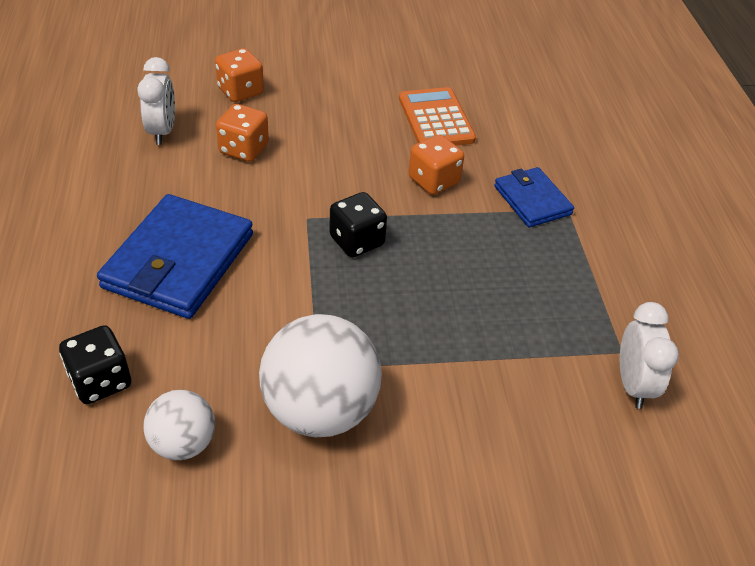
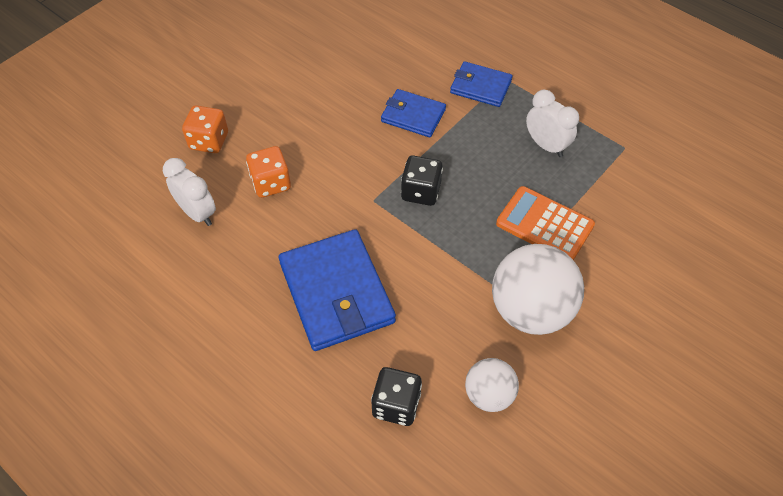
camera: 40 degrees left, 10 degrees up
(433, 181) = (413, 115): orange dice -> blue wallet
(436, 119) = (361, 69): orange calculator -> orange calculator (544, 225)
(633, 385) = (649, 162): white clock -> white clock (546, 145)

